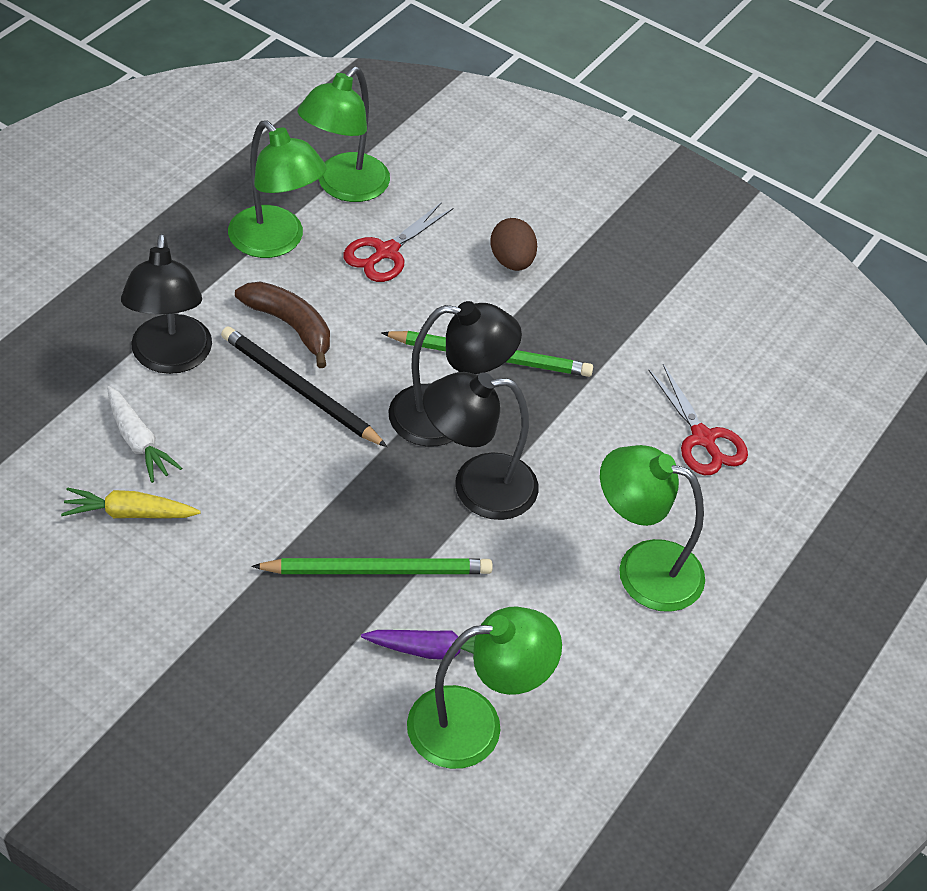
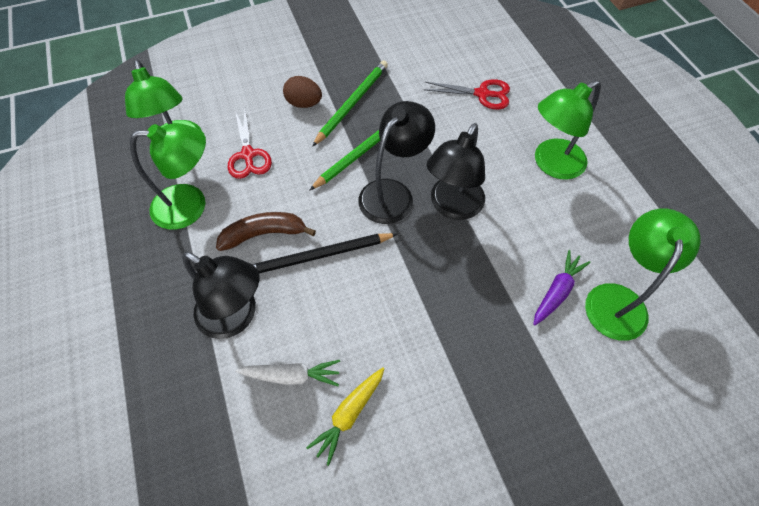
camera: 50 degrees left, 10 degrees up
(378, 570) = (482, 289): green pencil -> green pencil (352, 103)

